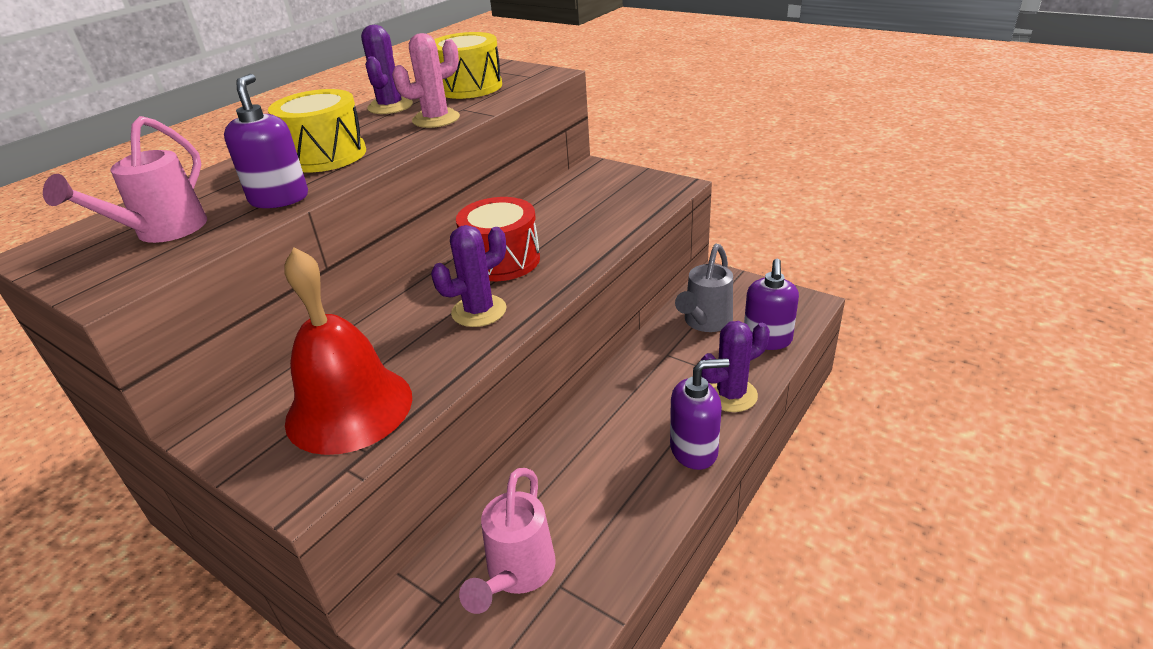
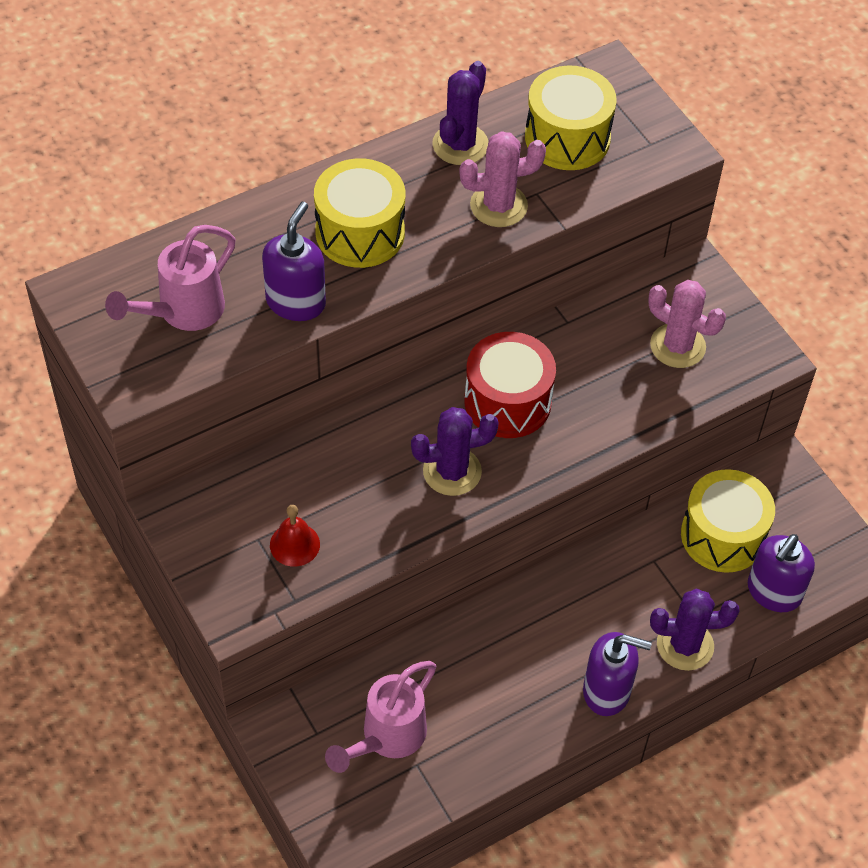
camera: 20 degrees right, 20 degrees up
(349, 408) = (294, 544): red bell -> red bell, size x0.43
(609, 199) = (677, 346): none -> pink cactus
(705, 323) = (722, 535): grey watering can -> yellow drum

